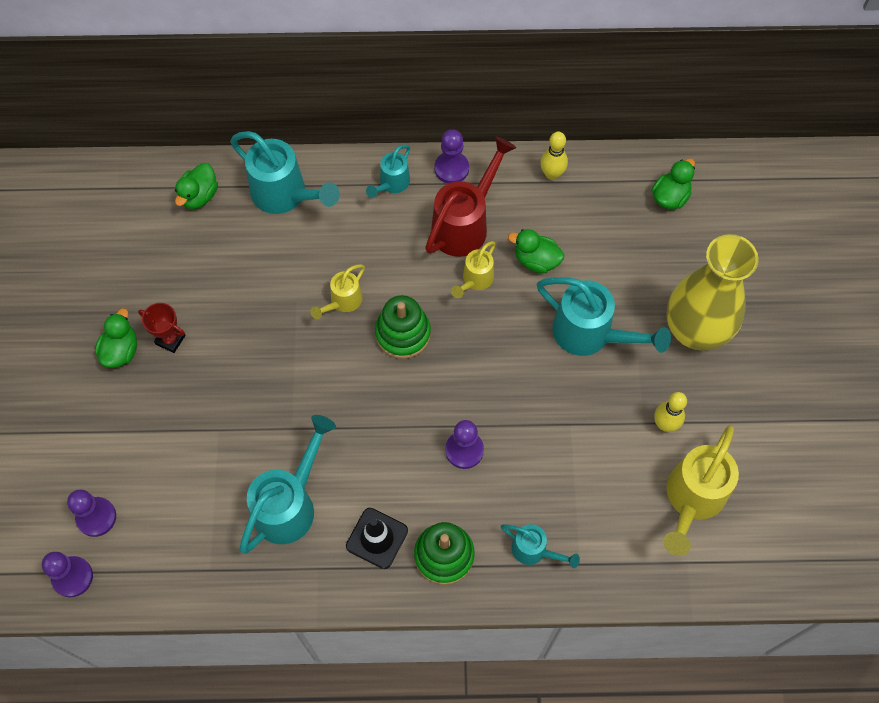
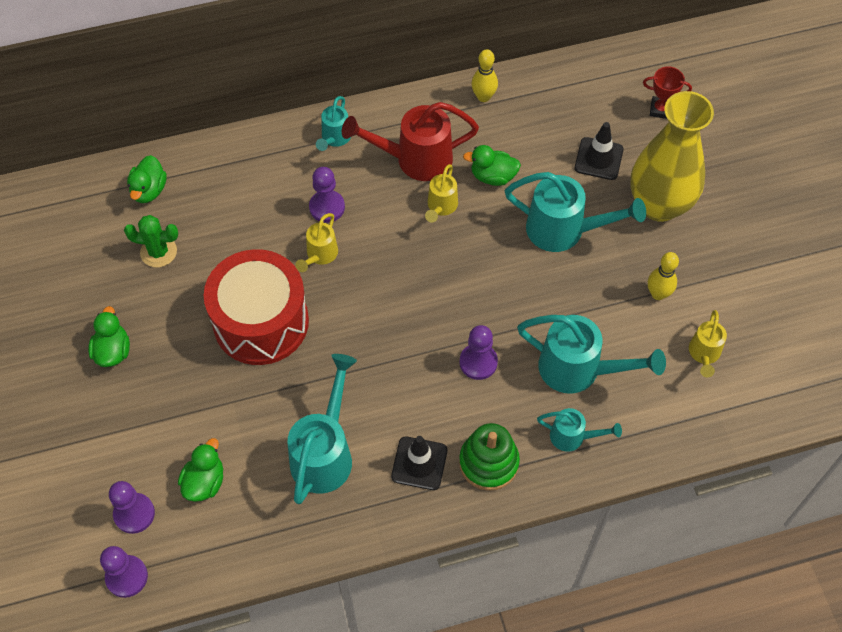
camera: 15 degrees left, 5 degrees down
(170, 339) = (160, 329): red trophy -> red trophy (660, 109)
(191, 261) = (158, 252): none -> green cactus
(267, 356) = (261, 322): none -> red drum
(285, 195) = (233, 171): turquoise watering can -> turquoise watering can (578, 370)
(403, 334) = (387, 271): green stacking toy -> none
(451, 168) = (387, 112): purple pawn -> purple pawn (327, 207)
(465, 224) = (415, 159): red watering can -> red watering can turned 120 degrees counterclockwise
(648, 267) = (598, 159): none -> black traffic cone
(670, 197) = (599, 93): green duck -> green duck (204, 482)
(692, 499) = (704, 354): yellow watering can -> yellow watering can, size x0.55

